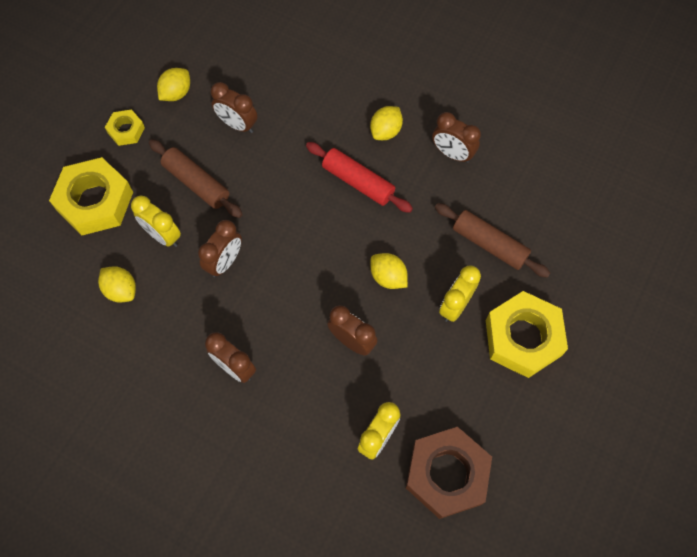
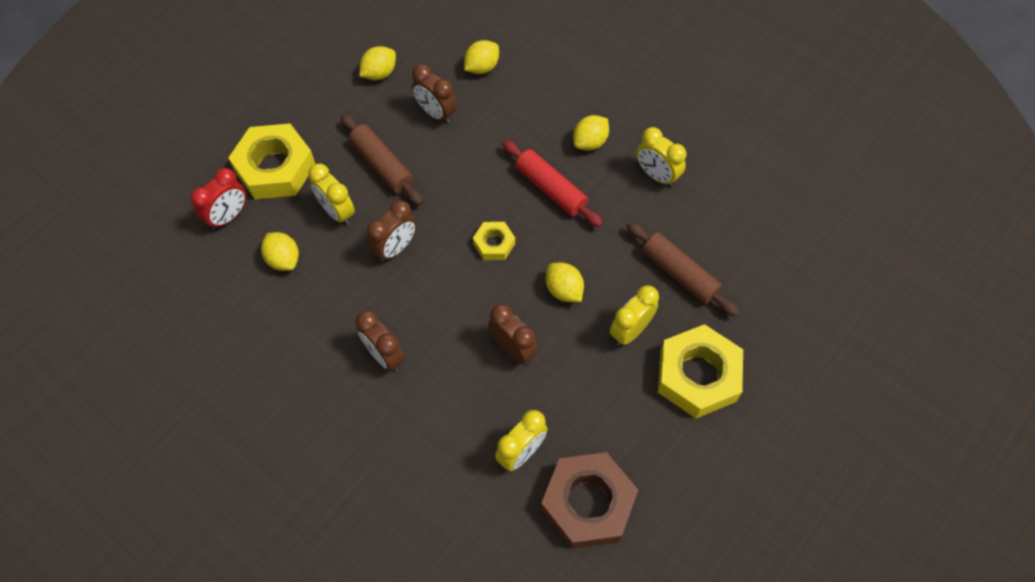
camera: 10 degrees right, 5 degrees down
(60, 256) = (228, 216): none -> red clock
(126, 130) = (321, 103): yellow nut -> yellow nut (494, 244)
(272, 73) = (482, 67): none -> yellow lemon
(452, 154) = (656, 175): brown clock -> yellow clock

